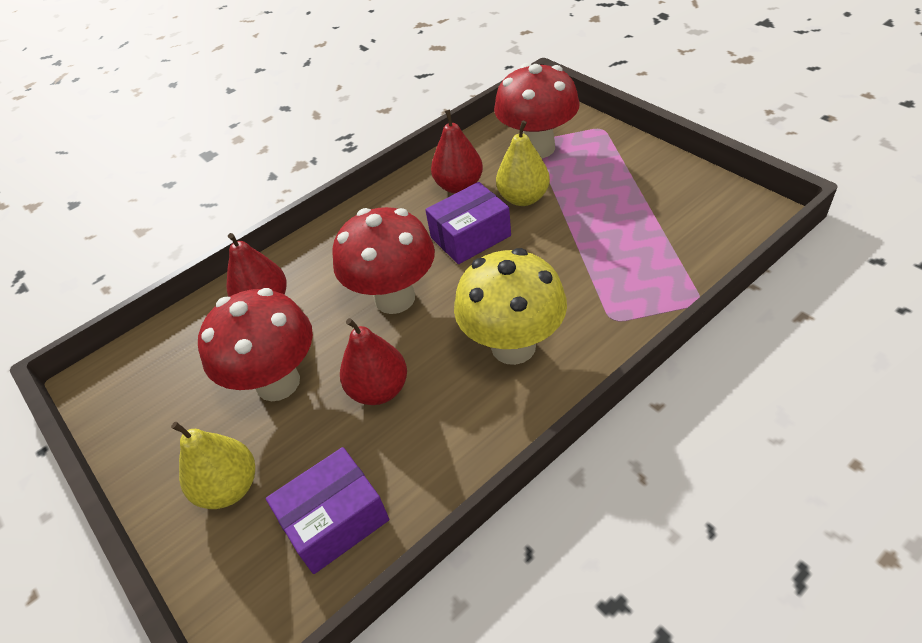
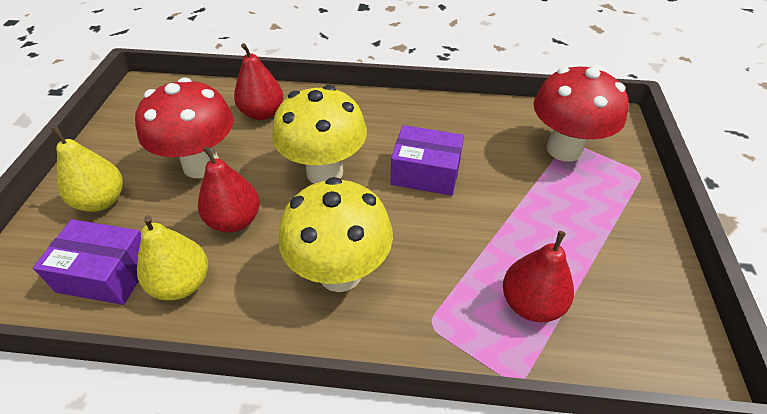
camera: 40 degrees right, 0 degrees up
(395, 298) = (324, 172): red mushroom -> yellow mushroom
(459, 186) = (469, 133): red pear -> red pear (531, 304)
(523, 198) = (500, 177): yellow pear -> yellow pear (182, 284)

